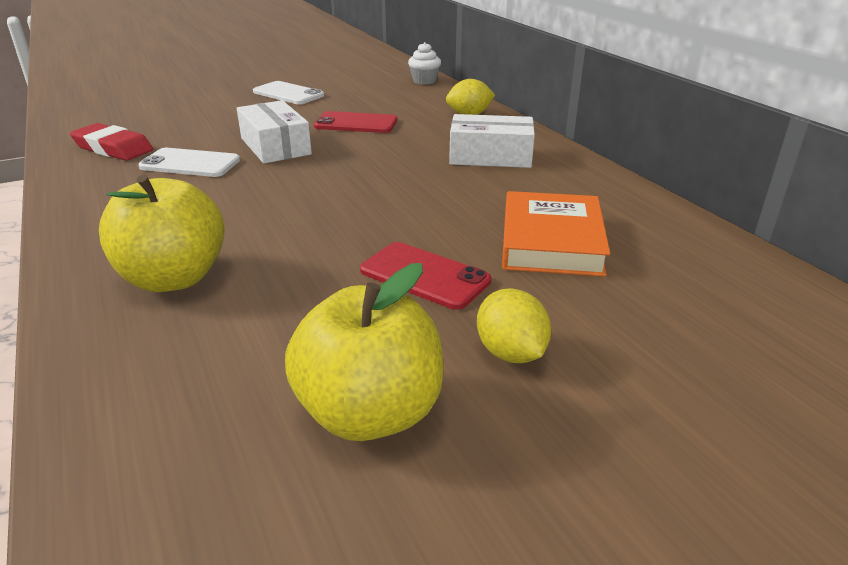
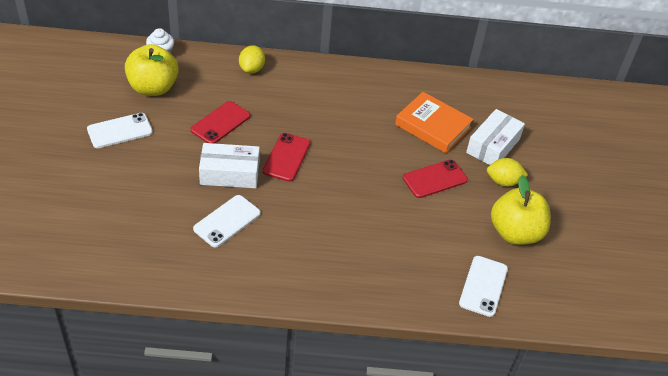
camera: 65 degrees left, 15 degrees up
(113, 148) = (161, 253): red eraser -> none
(170, 410) = (483, 286): none -> white phone
(174, 278) = (380, 263): yellow apple -> yellow apple (153, 88)
(340, 165) = (286, 157): none -> red phone
(490, 156) = (324, 95): white box -> white box (493, 146)

